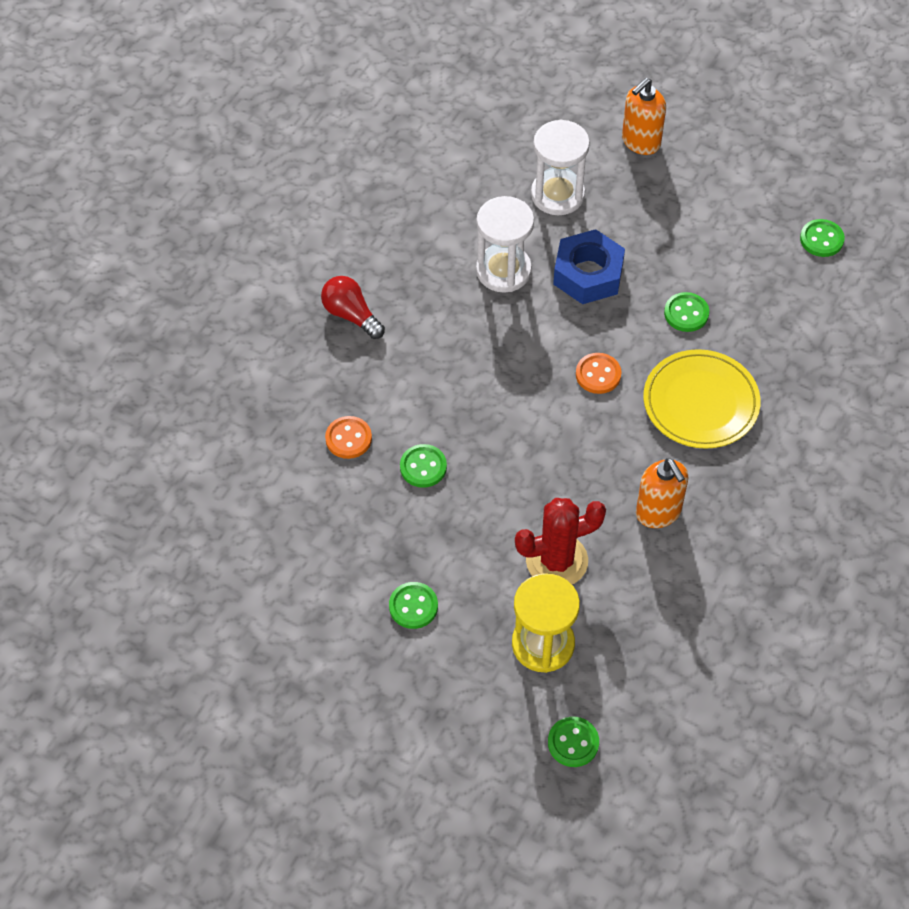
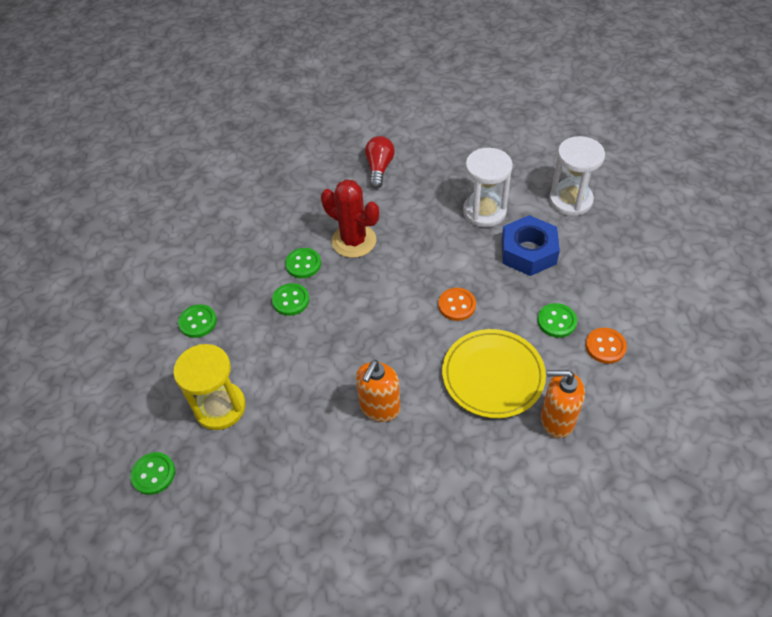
camera: 55 degrees right, 5 degrees down
(348, 438) = (292, 219): orange button -> orange button (605, 346)
(556, 561) = (291, 374): red cactus -> red cactus (354, 241)
(640, 142) = (662, 213): orange soap dispenser -> orange soap dispenser (557, 420)
(821, 239) = (712, 360): green button -> green button (291, 300)

